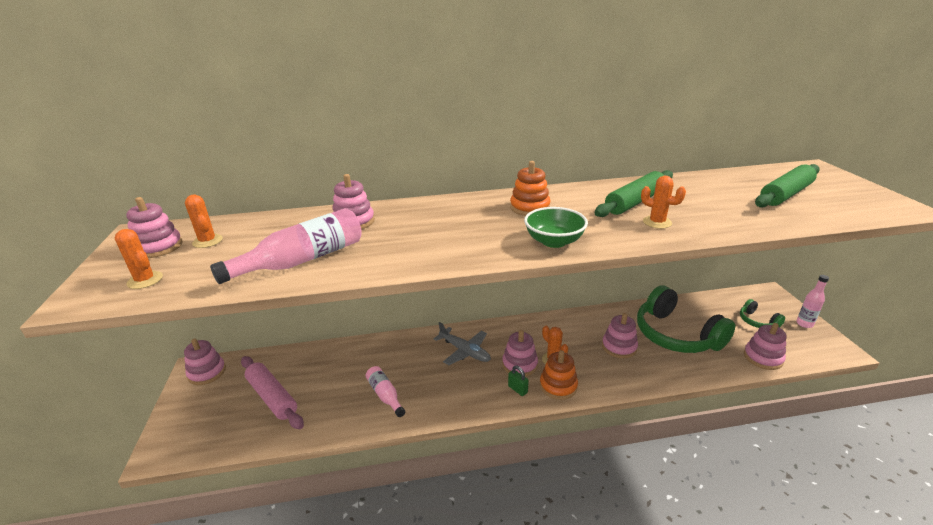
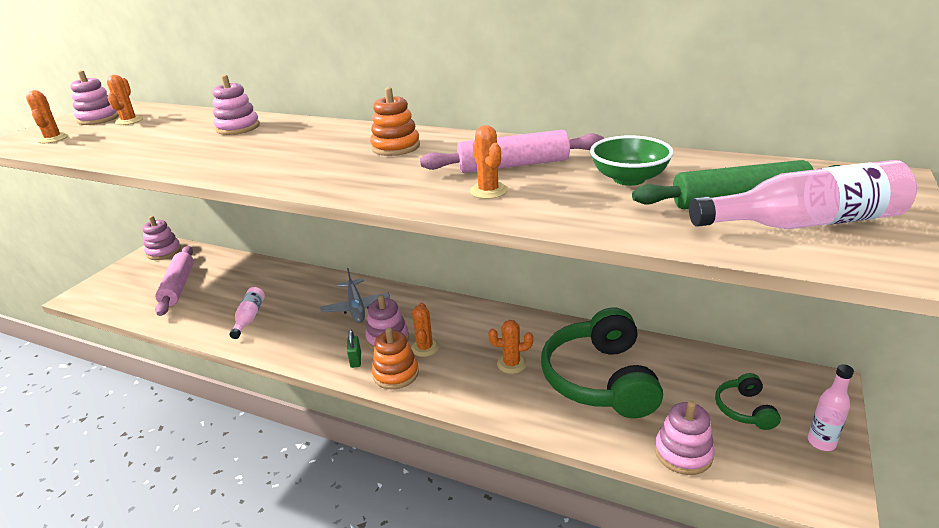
camera: 35 degrees right, 0 degrees up
(302, 260) = (150, 148): pink bottle -> pink bottle (804, 223)
(554, 241) = (348, 182): green bowl -> green bowl (629, 179)
(619, 347) = (511, 364): pink stacking toy -> orange cactus
(634, 202) = (513, 165): green rolling pin -> pink rolling pin

